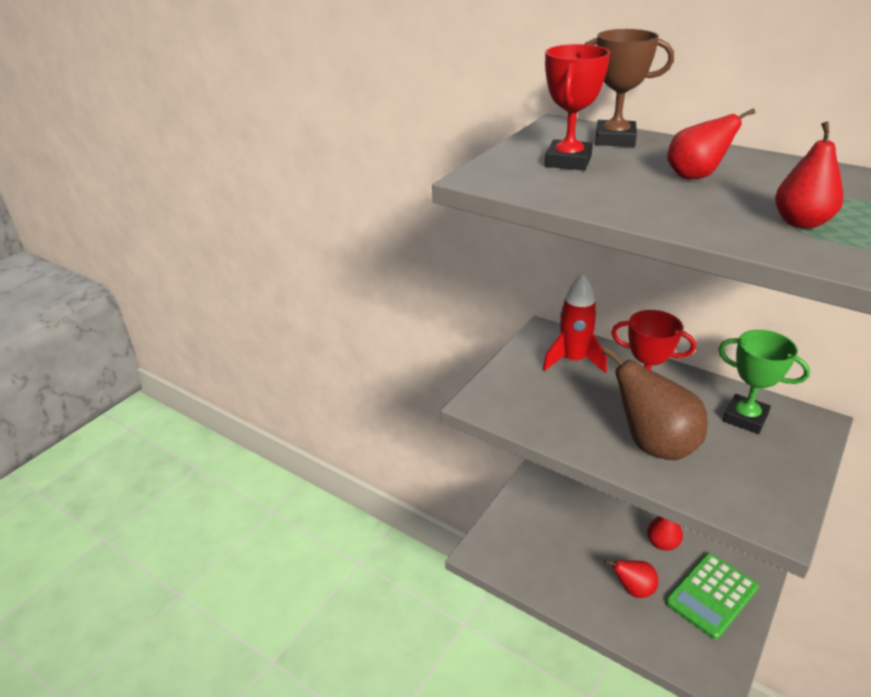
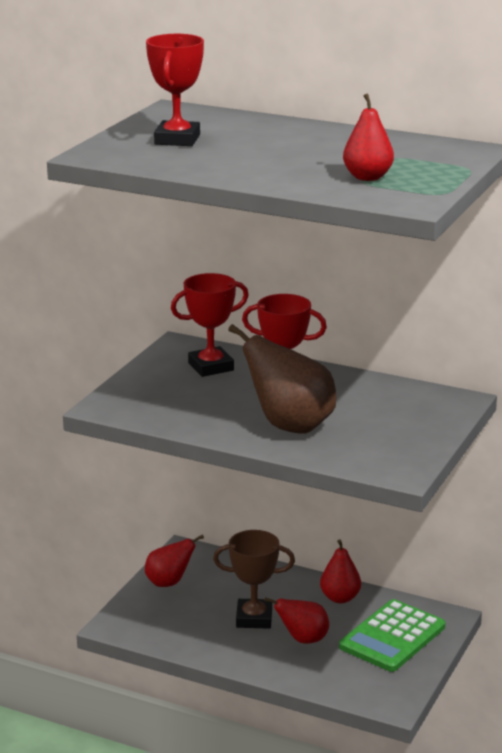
camera: 10 degrees left, 10 degrees down
(573, 360) = (211, 367): red rocket -> red trophy
(615, 139) = (225, 120): brown trophy -> brown trophy (254, 618)
(695, 176) = (292, 148): red pear -> red pear (169, 582)
(745, 418) = (387, 401): green trophy -> none

